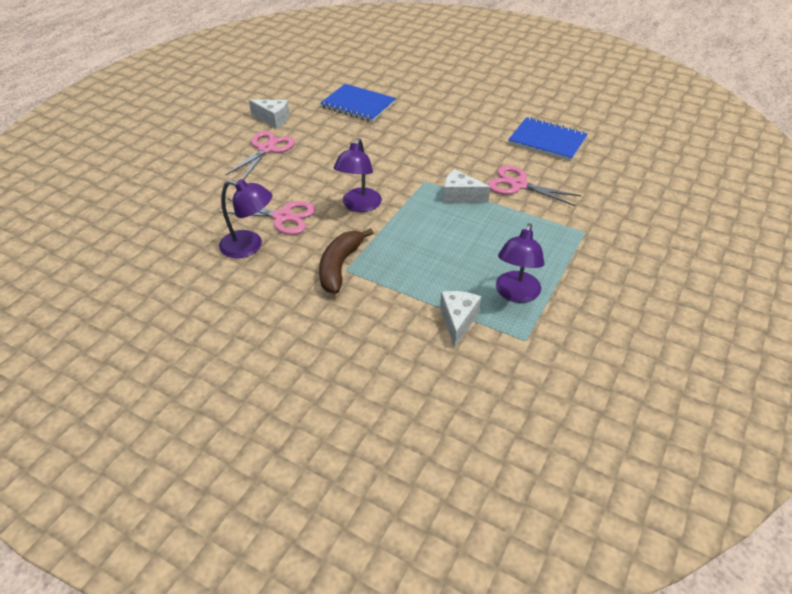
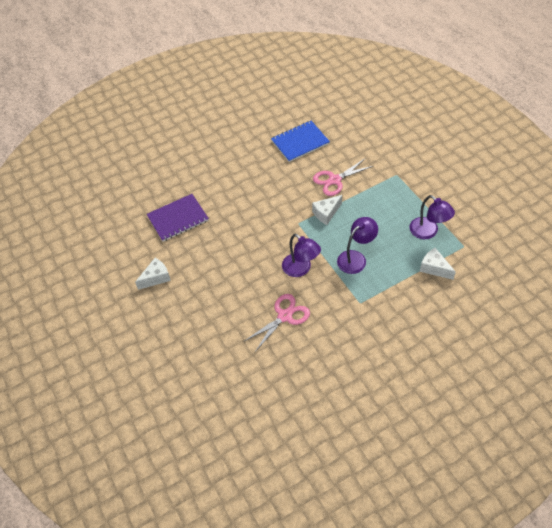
camera: 55 degrees left, 10 degrees up
(249, 246) = (304, 346): purple lamp -> purple lamp (356, 258)
(266, 149) = (194, 296): pink scissors -> none
(340, 266) = (355, 304): brown banana -> none
(358, 105) = (178, 218): blue notebook -> purple notebook

